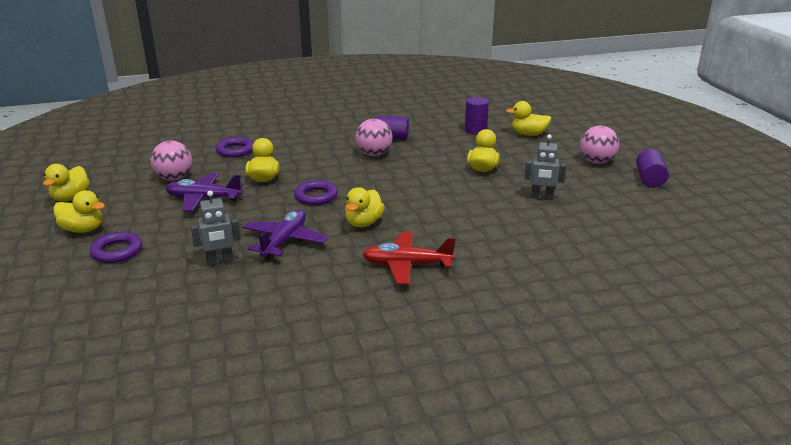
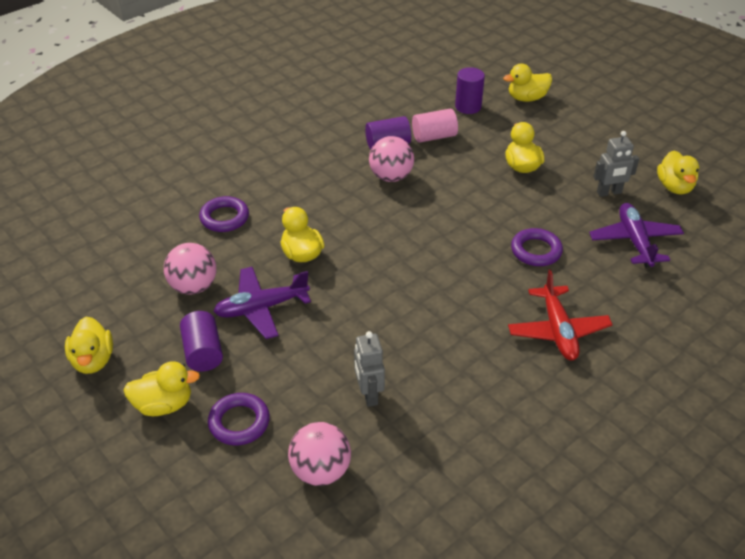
camera: 25 degrees left, 15 degrees up
(220, 261) = (368, 394): grey robot -> grey robot turned 120 degrees clockwise
(284, 241) = (410, 341): purple plane -> purple plane (635, 241)
(316, 196) = (384, 263): purple ring -> purple ring (536, 251)
(364, 223) = (468, 286): yellow duck -> yellow duck (674, 187)
(407, 265) = (557, 330): red plane -> red plane turned 75 degrees counterclockwise
(431, 140) = (434, 136): none -> pink cylinder
(596, 162) = (621, 123): pink ball -> pink ball (320, 471)
(649, 179) = (686, 135): purple cylinder -> purple cylinder (203, 352)

